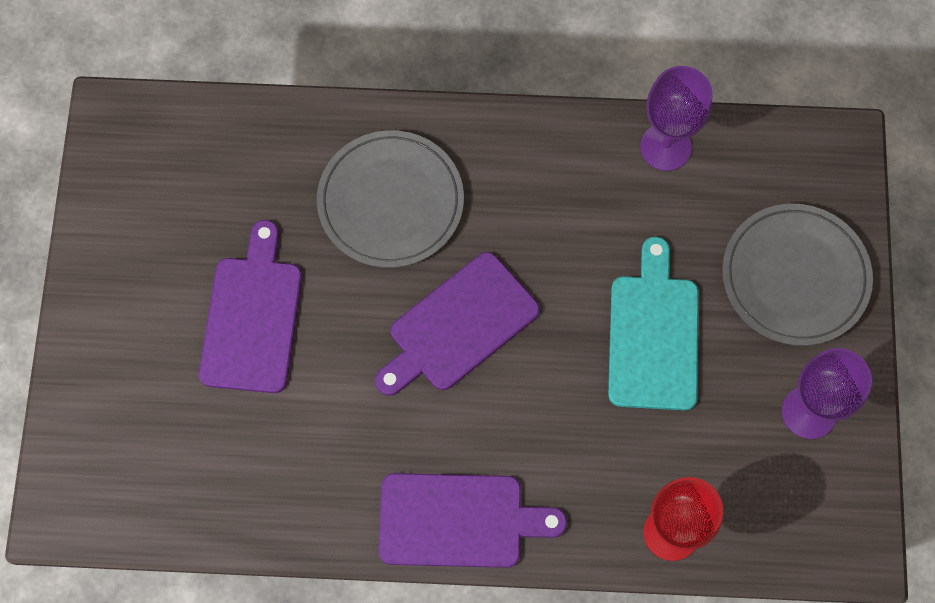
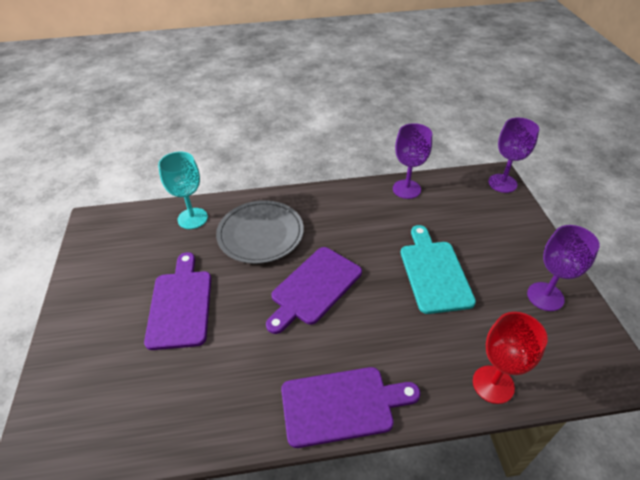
camera: 10 degrees left, 25 degrees down
(280, 144) = (192, 218): none -> turquoise goblet
(795, 277) = (502, 232): grey plate -> none
(844, 166) = (502, 183): none -> purple goblet

